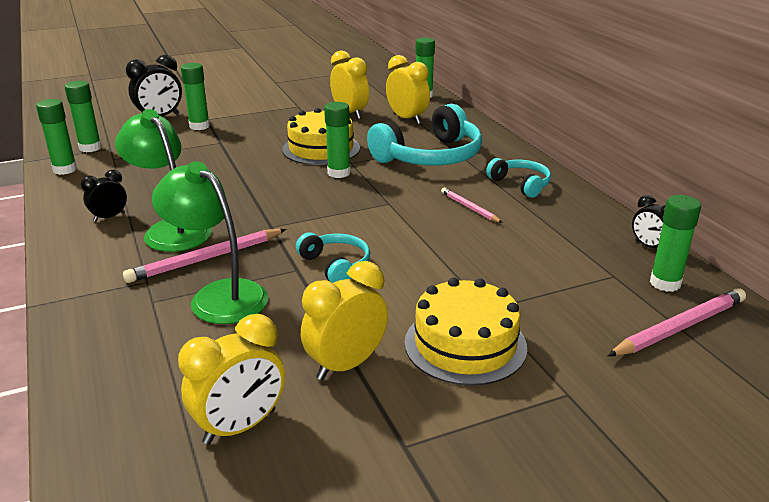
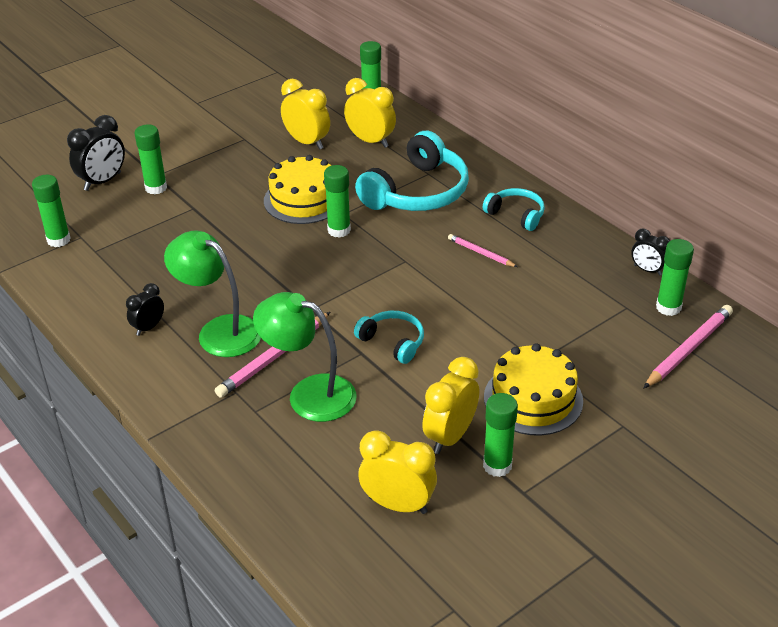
camera: 15 degrees left, 10 degrees up
(65, 170) = (55, 275): green glue stick -> green glue stick (497, 466)
(240, 426) = (397, 505): yellow clock -> yellow clock turned 105 degrees counterclockwise

